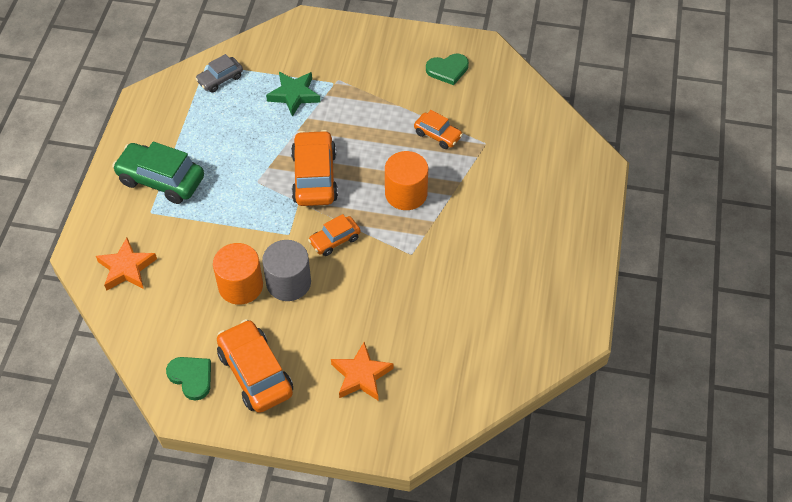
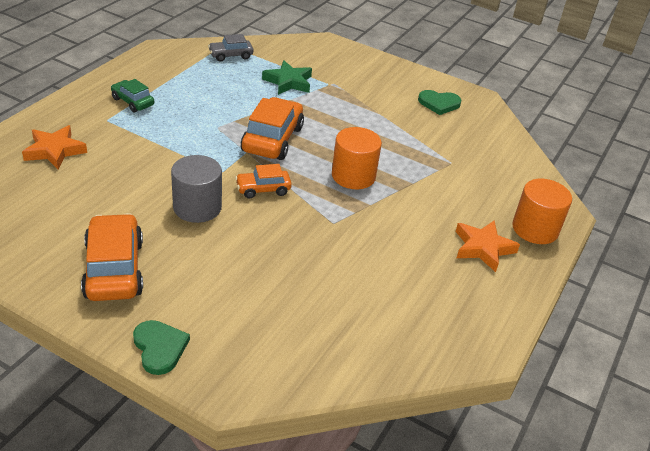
camera: 15 degrees right, 15 degrees down
(161, 180) = (133, 102): green car -> green car, size x0.56
(191, 377) = (48, 251): green heart -> green heart (160, 348)
(240, 286) = (149, 195): orange cylinder -> orange cylinder (535, 229)
(361, 375) = (222, 307): orange star -> orange star (483, 248)
(437, 135) = (407, 144): orange car -> none

